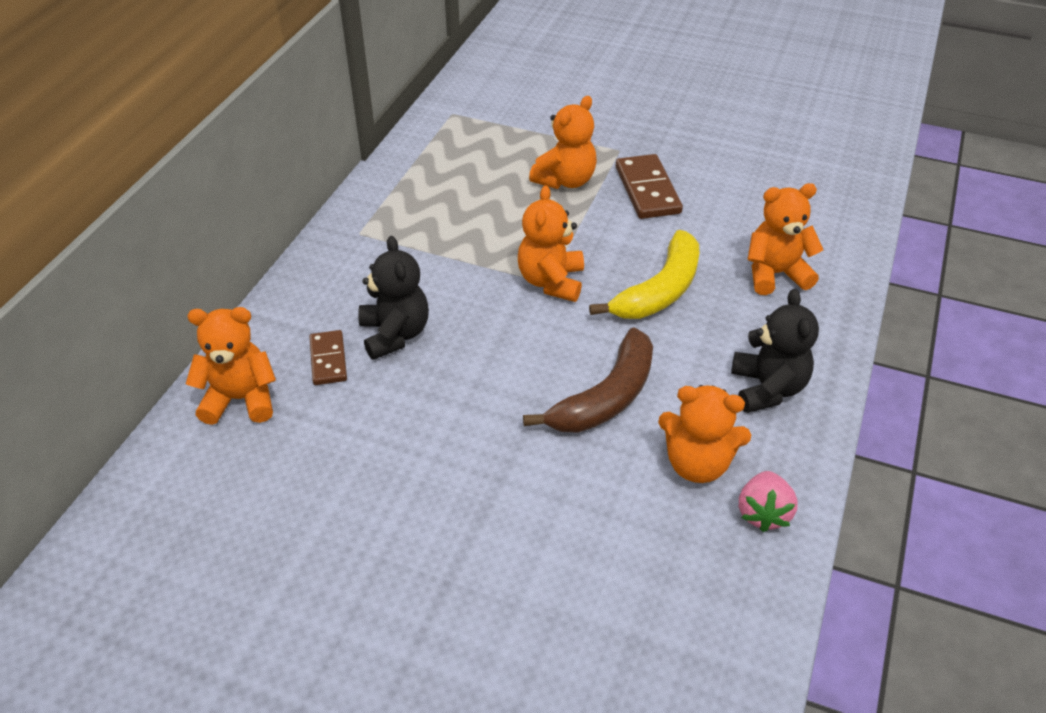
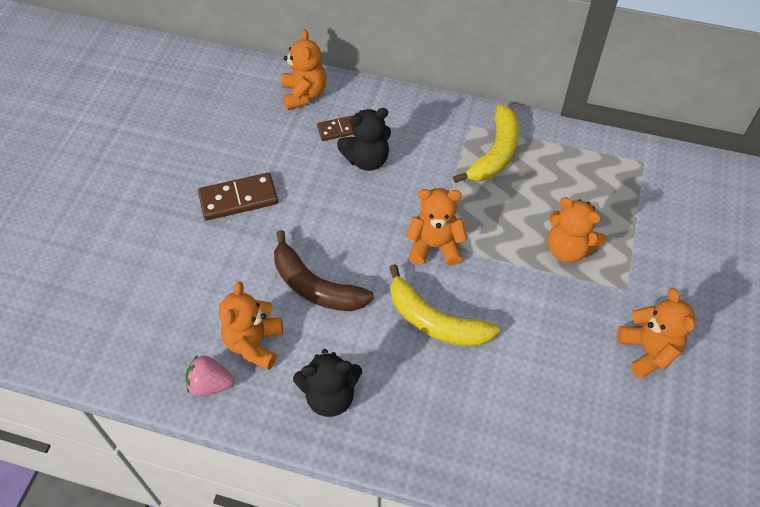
camera: 85 degrees right, 10 degrees up
(413, 217) = (495, 153): none -> yellow banana
(647, 190) = (569, 312): brown domino -> brown domino (238, 199)
(775, 274) = (470, 413): orange teddy bear -> orange teddy bear (648, 351)

